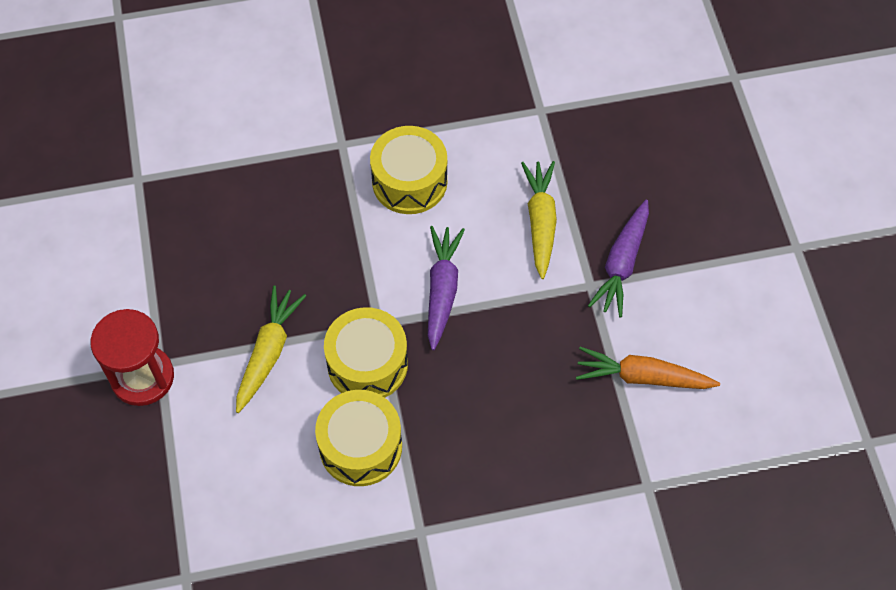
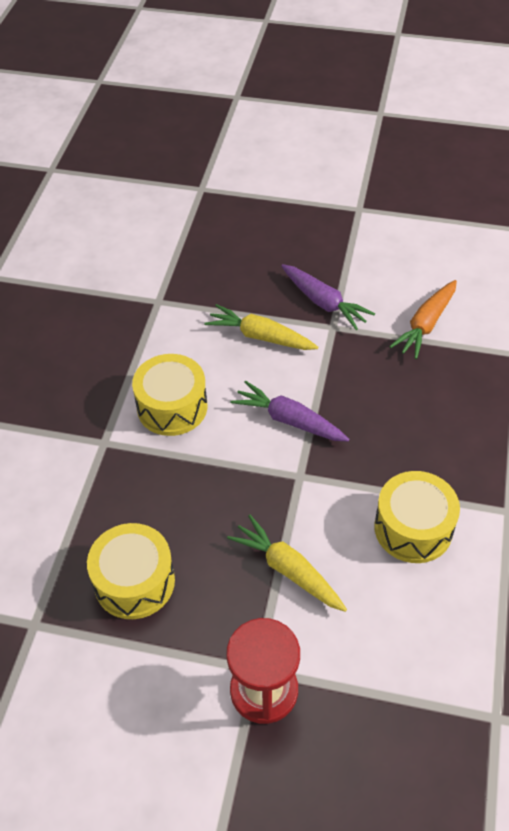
camera: 65 degrees left, 10 degrees down
(367, 364) = (335, 496): yellow drum -> yellow drum (134, 581)

